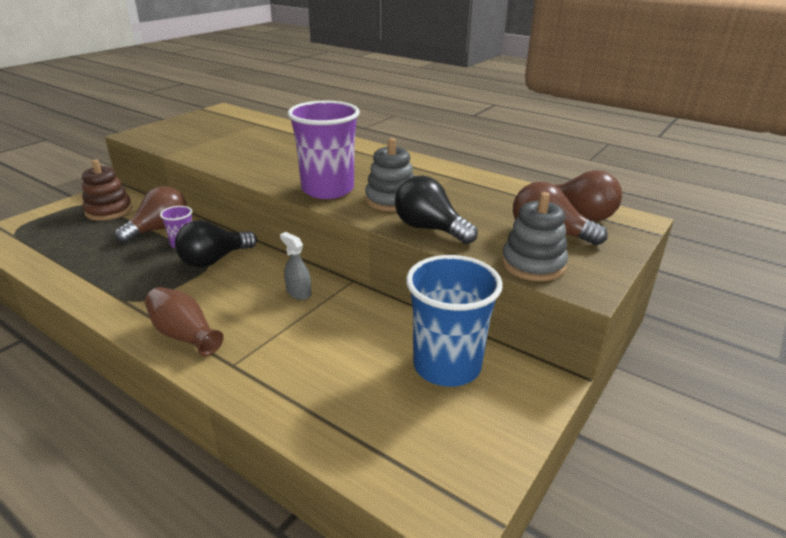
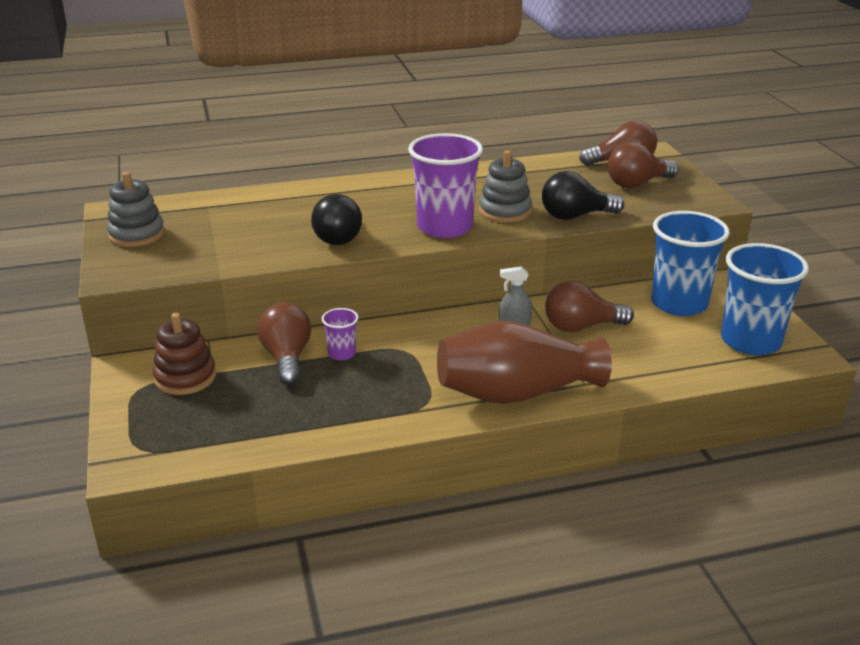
camera: 50 degrees left, 0 degrees up
(184, 335) = (516, 393): brown vase -> brown vase, size x1.79
(214, 260) = (401, 346): black light bulb -> black light bulb (338, 236)
(332, 326) = (581, 327): none -> brown light bulb
(429, 447) = (750, 341): none -> blue cup
(533, 264) = (670, 205): grey stacking toy -> grey stacking toy (136, 234)

